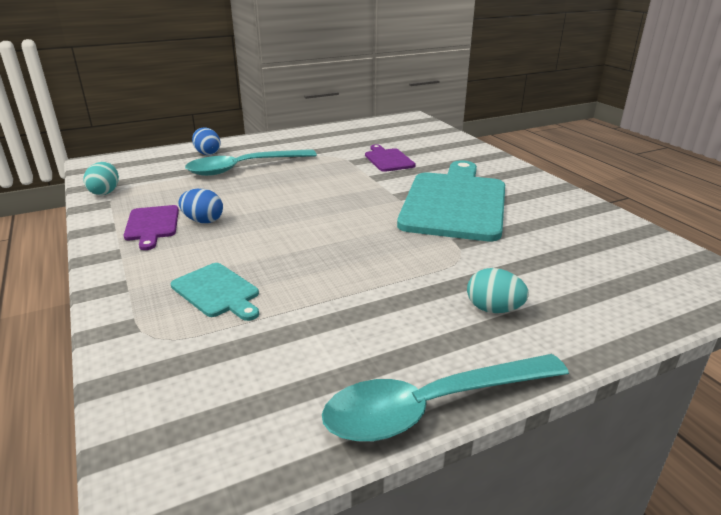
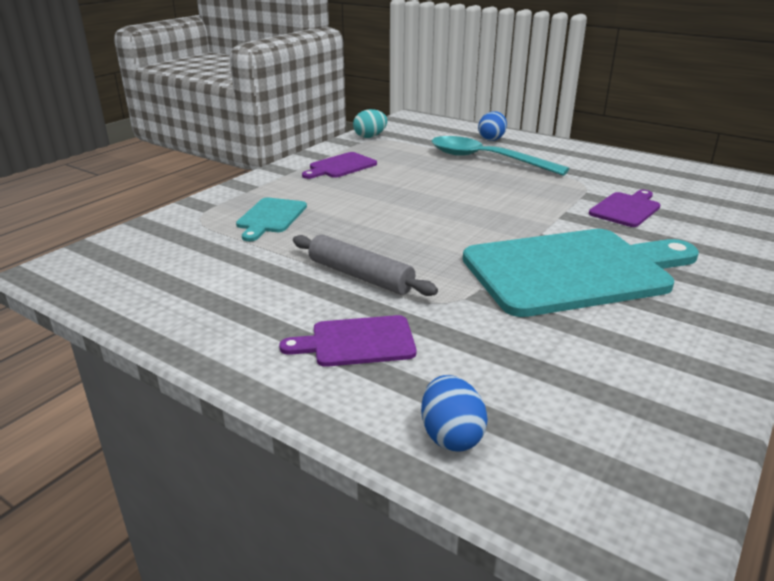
camera: 60 degrees right, 0 degrees up
(203, 221) = (368, 178): blue egg -> blue egg (451, 436)
(390, 278) = (360, 276): none -> grey rolling pin
(432, 406) = (181, 341): turquoise spoon -> none
(493, 309) = (357, 342): turquoise egg -> purple cutting board

